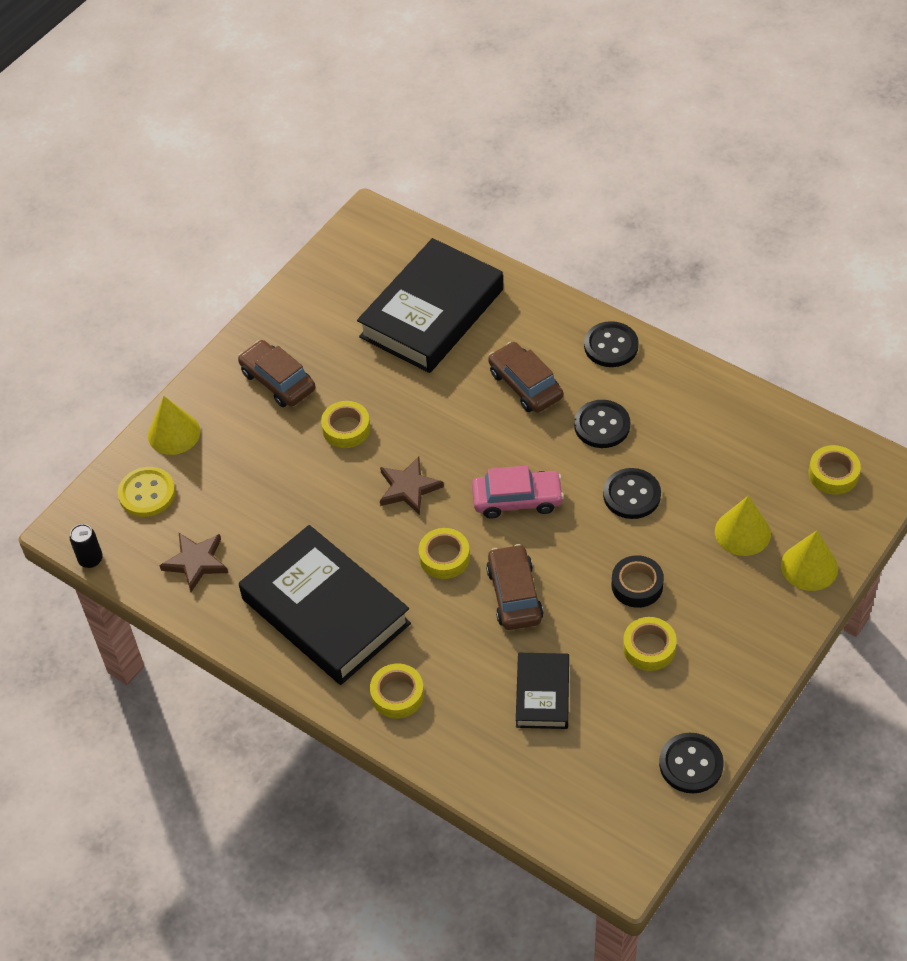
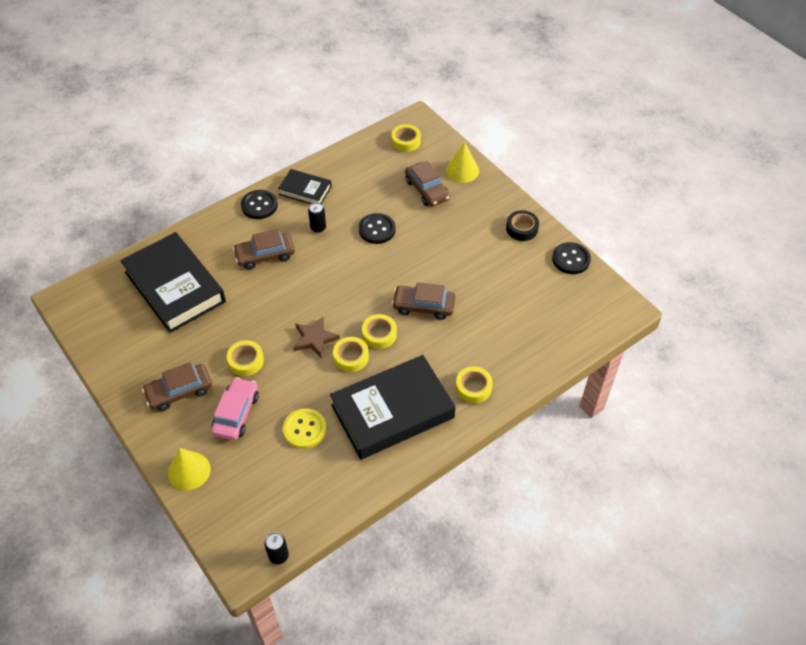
camera: 75 degrees left, 0 degrees up
(147, 493) = (236, 502): yellow button -> yellow button (304, 429)
(196, 562) = (315, 482): brown star -> none
(517, 499) = (353, 285): pink car -> pink car (236, 413)
(542, 694) = (500, 313): black book -> black book (305, 190)
(602, 425) = (318, 228): black button -> black can
(637, 585) = (442, 246): black tape -> black tape (522, 228)
(649, 648) = (487, 254): yellow tape -> yellow tape (351, 357)
(742, 532) = (427, 190): yellow cone -> brown car

